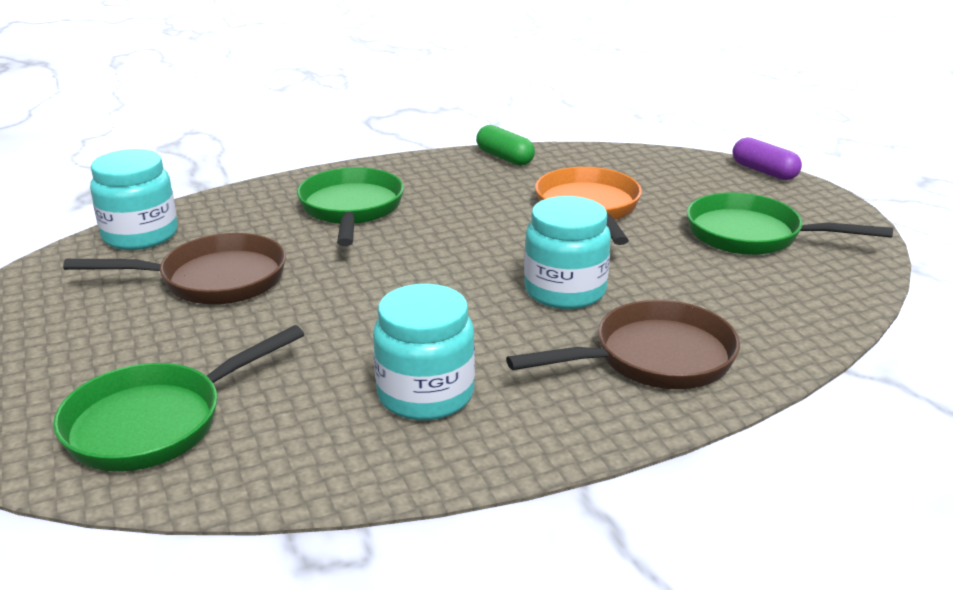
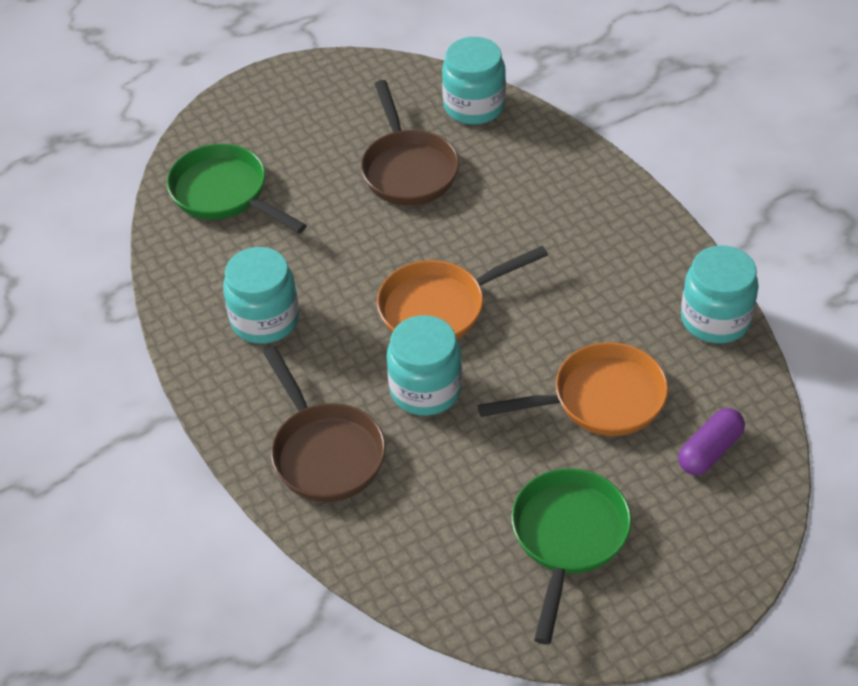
camera: 85 degrees right, 20 degrees up
(351, 210) = (553, 222): green pan -> none
(447, 275) = (440, 308): none -> orange pan
(504, 158) = (715, 319): green capsule -> turquoise jar
(764, 171) = (750, 565): purple capsule -> purple capsule (710, 451)

